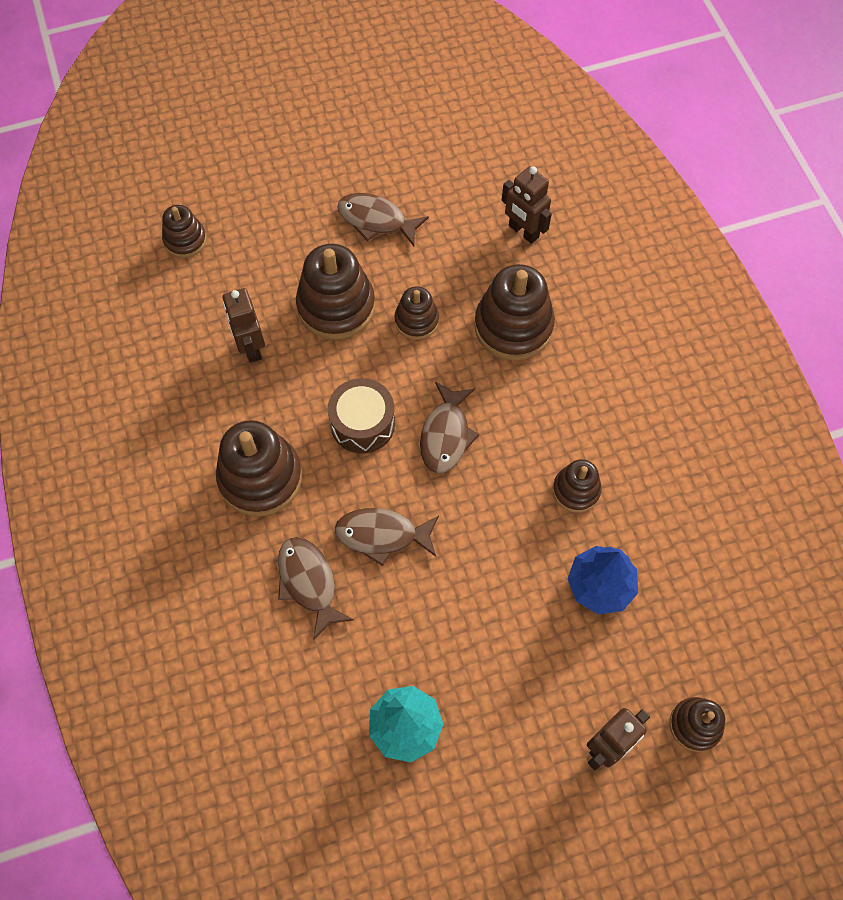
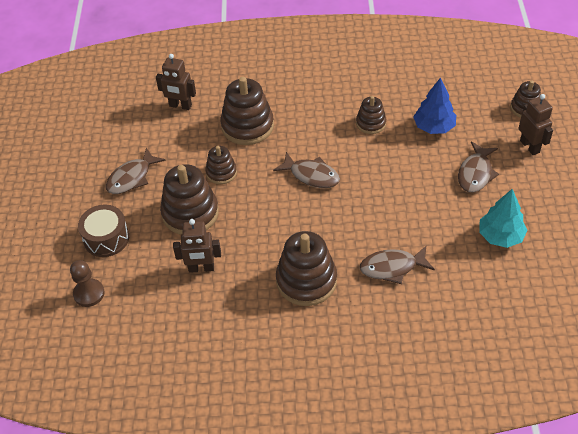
camera: 70 degrees left, 15 degrees down
(185, 240) = (89, 293): brown stacking toy -> brown pawn
(362, 423) = (286, 216): brown drum -> brown drum (106, 238)
(382, 535) = (370, 222): brown fish -> brown fish (475, 173)
(523, 232) = (180, 106): brown robot -> brown robot turned 45 degrees clockwise

